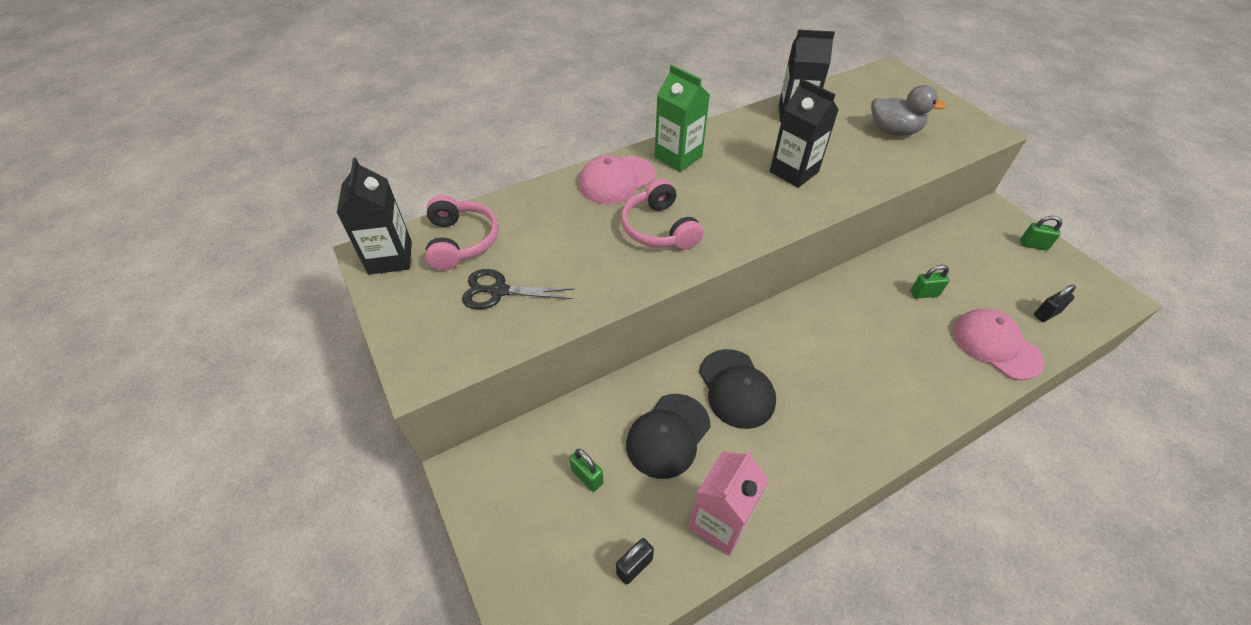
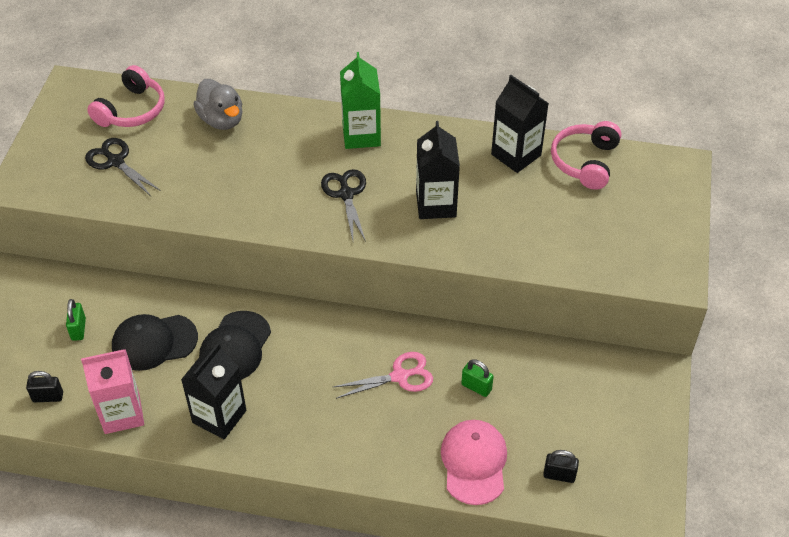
camera: 40 degrees right, 0 degrees up
(390, 257) = (78, 95): black carton -> black carton (219, 416)
(616, 180) = (289, 126): pink cap -> none
(659, 228) = (270, 184): pink headphones -> pink headphones (585, 162)
(725, 201) = (346, 194): none -> black scissors
(872, 322) = (400, 376): none -> pink scissors
(893, 131) = (582, 223): grey duck -> grey duck (221, 120)
(1033, 245) = (645, 421): green padlock -> none

